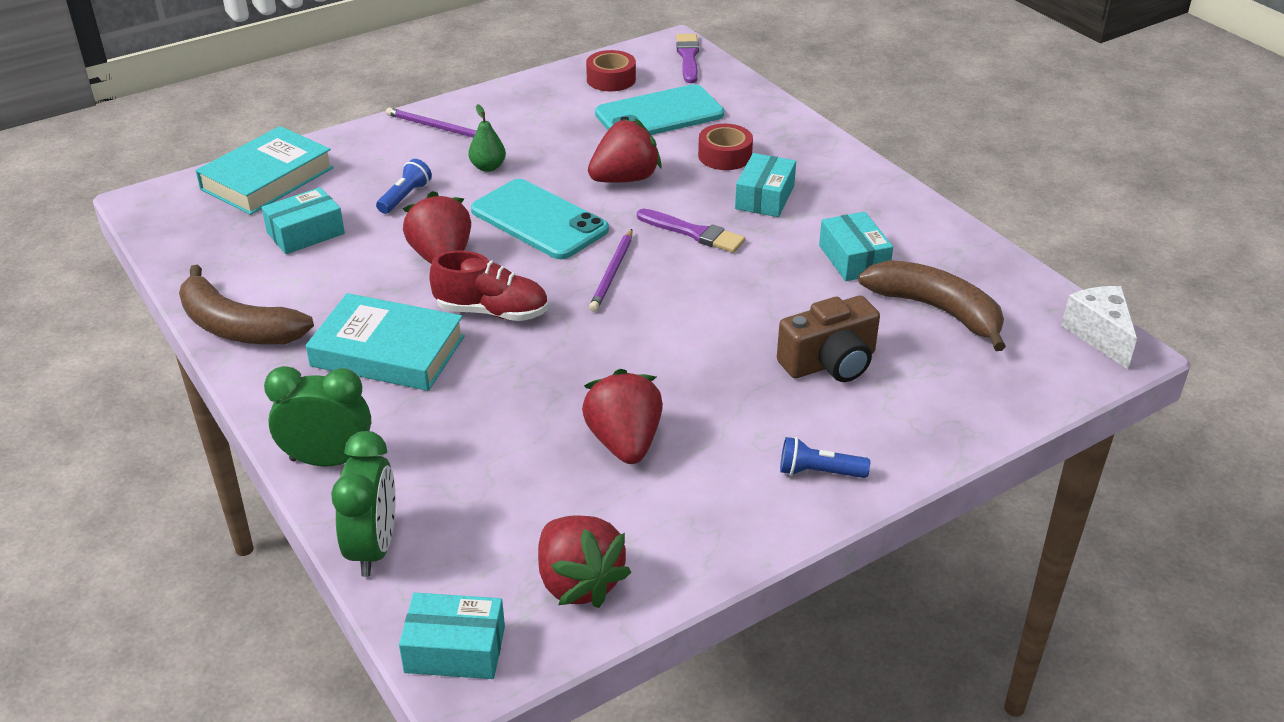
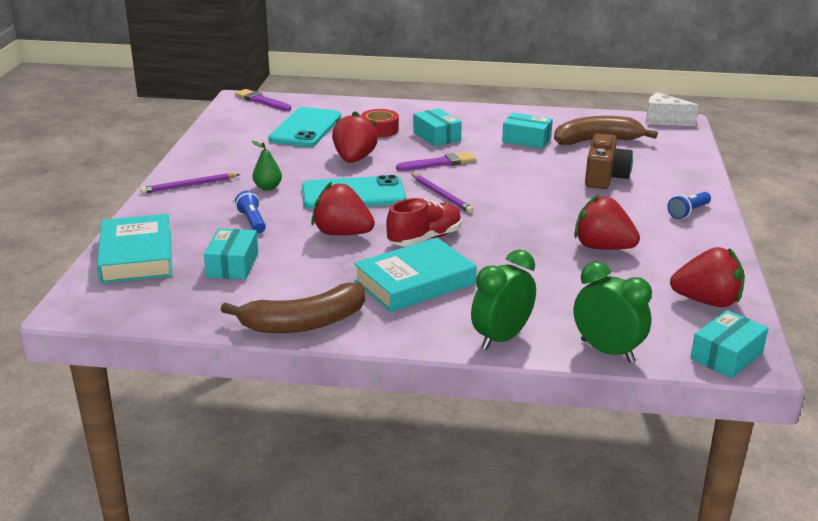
camera: 50 degrees left, 10 degrees down
(611, 79) = (242, 125): red tape -> none

